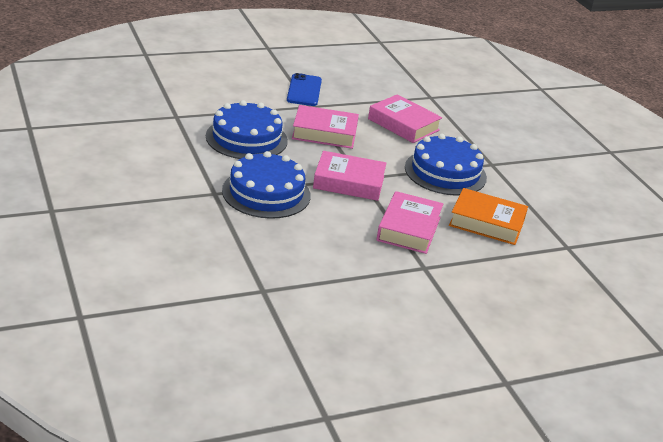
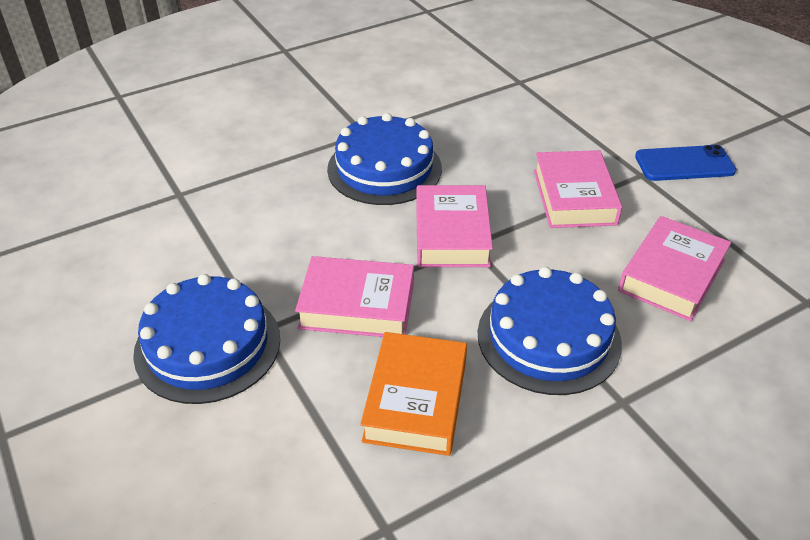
camera: 85 degrees right, 10 degrees up
(246, 138) = (506, 136): blue cake -> blue cake (207, 345)

